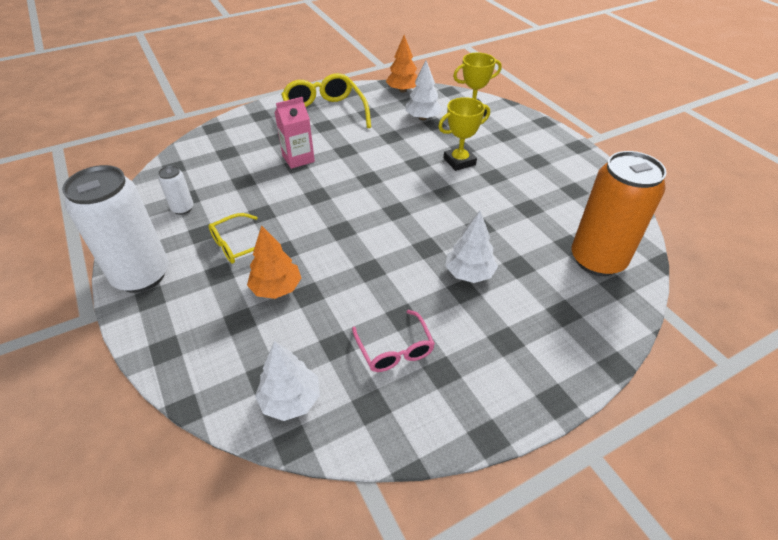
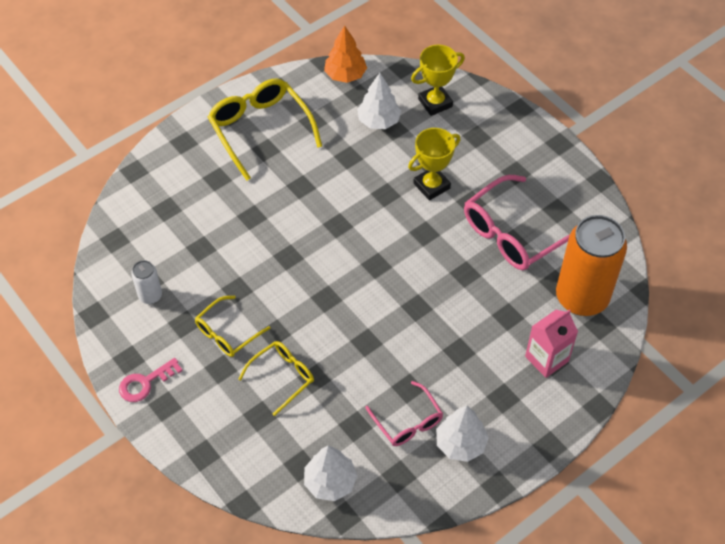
camera: 10 degrees left, 10 degrees up
(141, 275) = (145, 383): white can -> pink key
(276, 288) = (282, 377): orange tree -> yellow glasses
(298, 158) = (251, 206): pink carton -> pink carton (546, 359)
(469, 273) = (462, 332): white tree -> white tree (460, 443)
(530, 202) = (513, 233): none -> pink glasses

